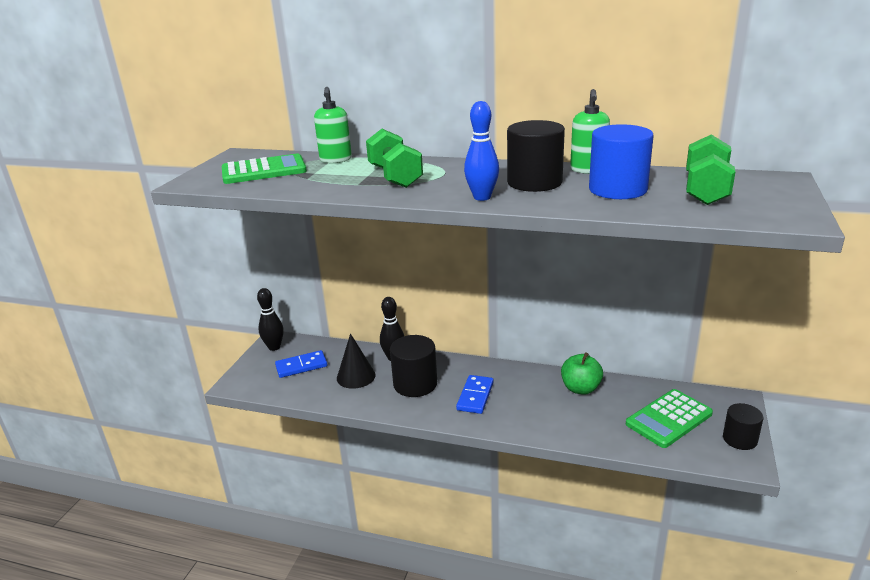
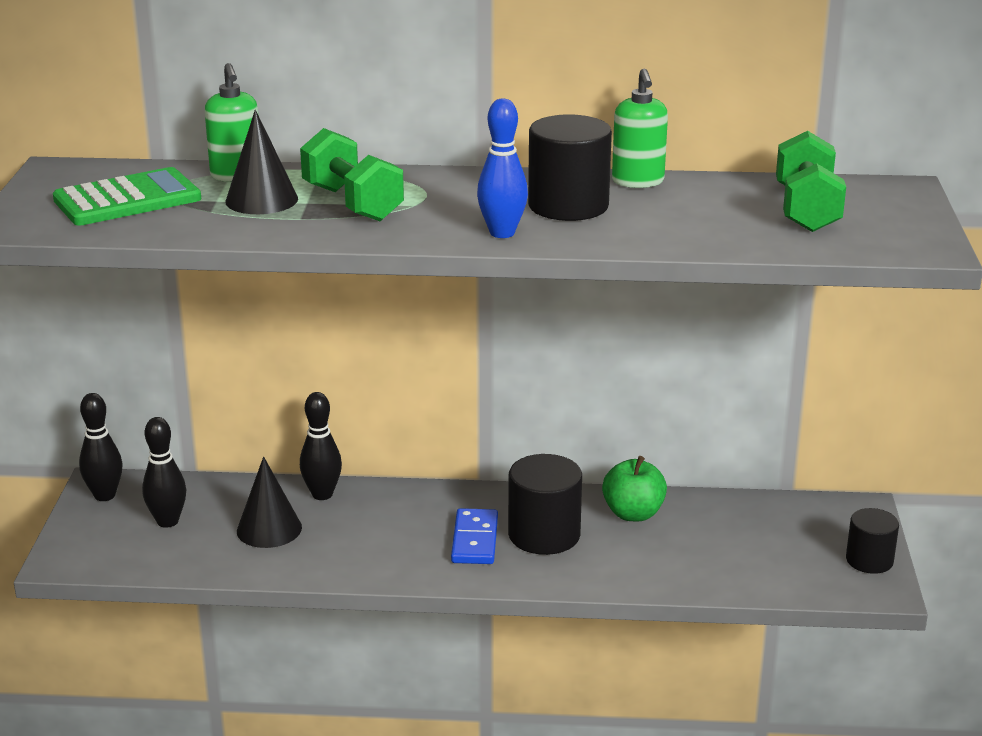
camera: 15 degrees left, 0 degrees up
(301, 366) = (167, 521): blue domino -> black bowling pin
(341, 173) = (261, 200): none -> black cone
(415, 384) = (372, 531): black cylinder -> black cylinder (544, 534)
(617, 189) = (689, 213): blue cylinder -> none
(669, 419) = (769, 543): green calculator -> none

